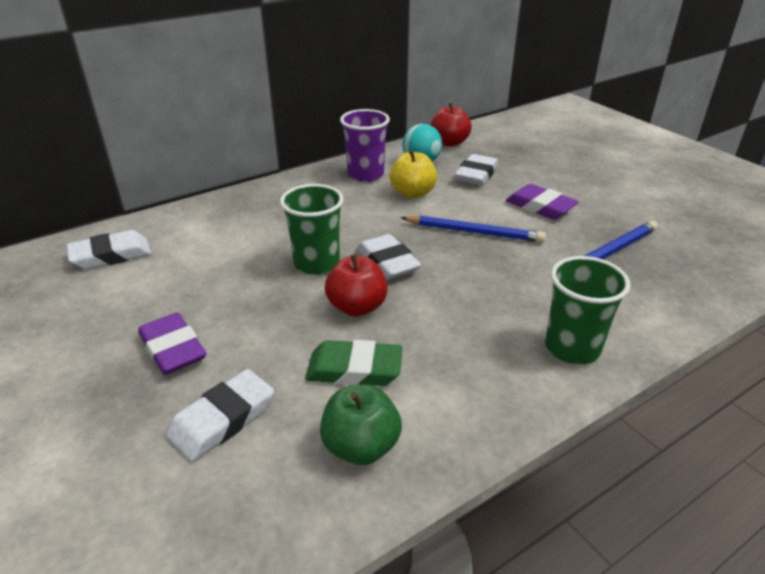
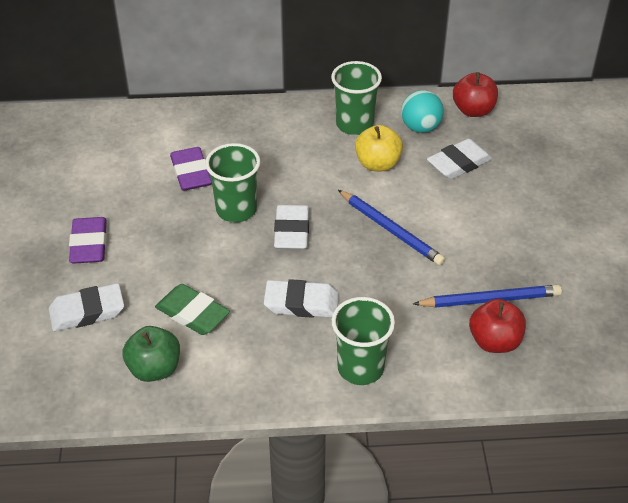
camera: 30 degrees right, 10 degrees up
(111, 255) = (95, 140): white eraser -> white eraser (301, 303)
(357, 307) = (234, 263): red apple -> red apple (494, 341)
(365, 174) = (354, 124): purple cup -> green cup
(540, 207) = (480, 226): purple eraser -> purple eraser (191, 173)

